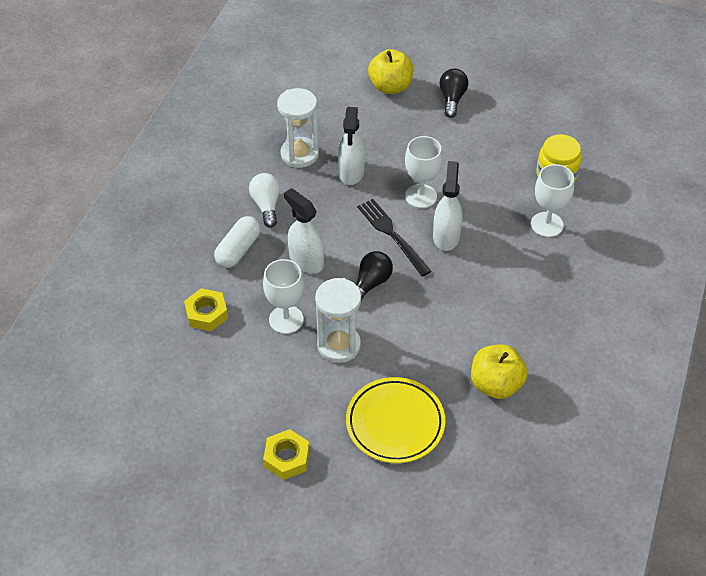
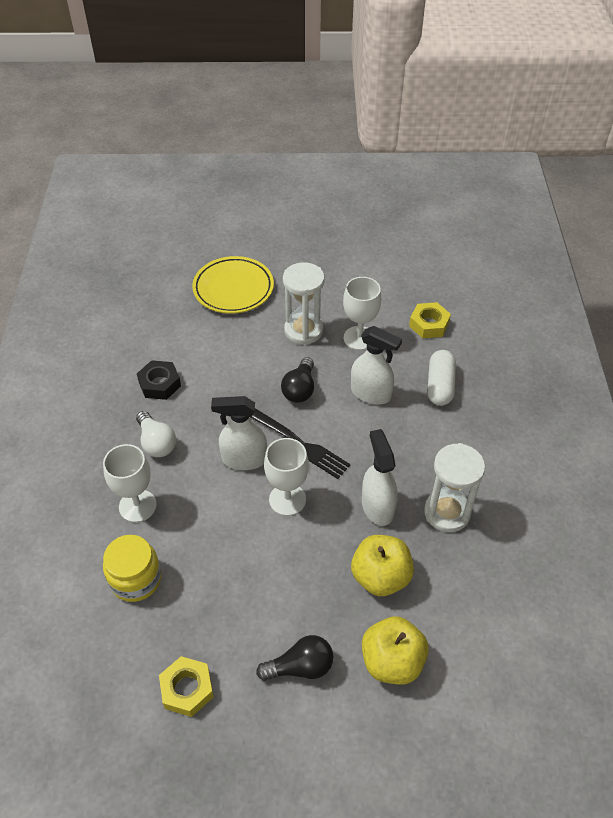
camera: 160 degrees right, 0 degrees up
(266, 205) = (443, 438): white light bulb -> white light bulb (156, 443)
(287, 458) = (304, 248): yellow nut -> yellow nut (187, 689)
(446, 236) = (244, 459): white spray bottle -> white spray bottle turned 105 degrees clockwise
(452, 99) = (300, 667): black light bulb -> black light bulb turned 90 degrees counterclockwise
(496, 384) = (159, 336): yellow apple -> yellow apple (380, 577)
(506, 328) = (160, 384): none -> black nut

